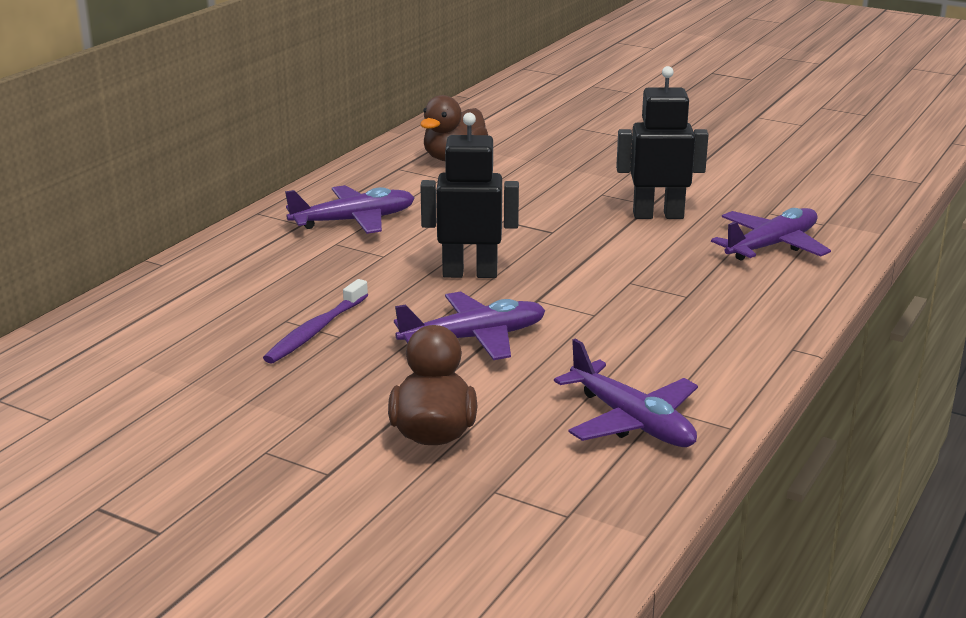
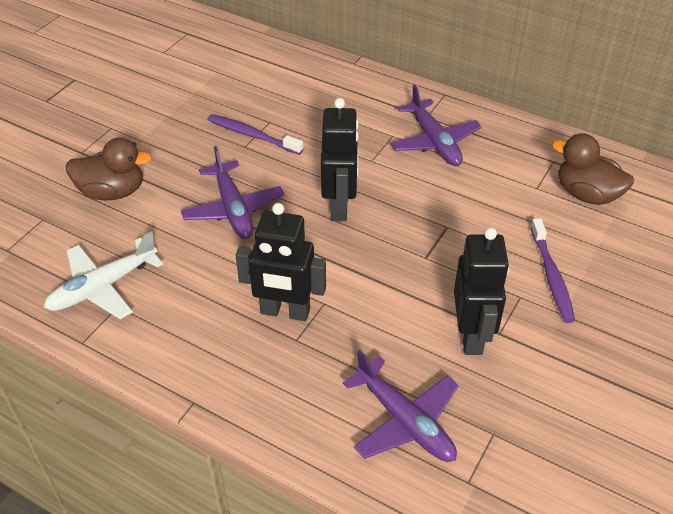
camera: 90 degrees right, 20 degrees up
(573, 180) = (551, 276): none -> purple toothbrush
(631, 421) = (103, 287): purple plane -> white plane
(648, 302) = (285, 312): none -> black robot

